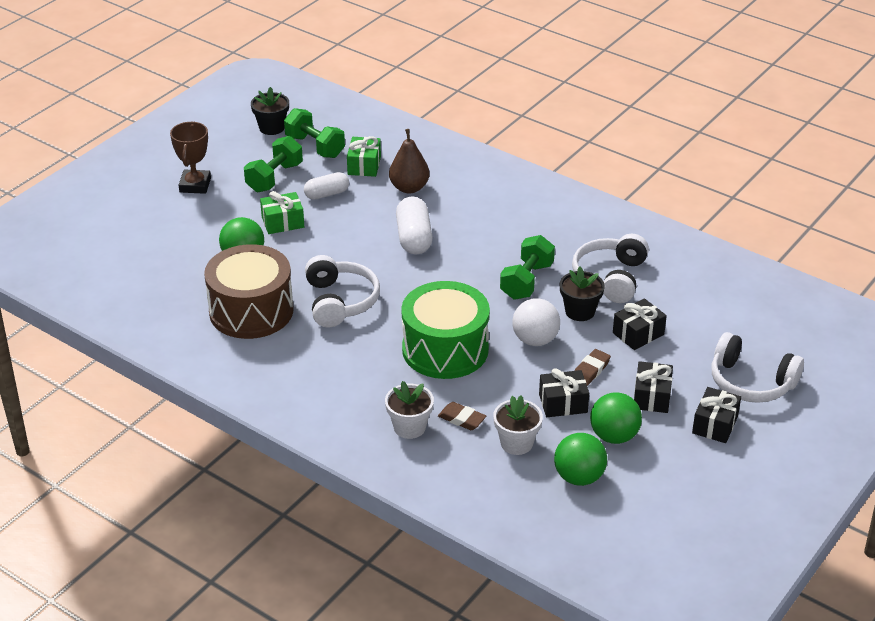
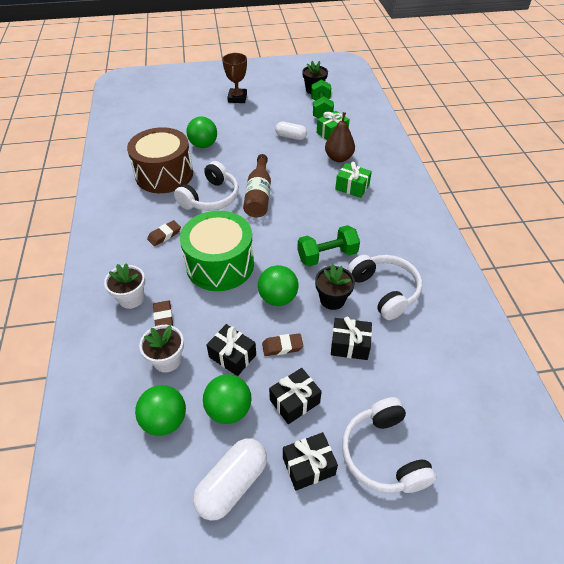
camera: 45 degrees right, 10 degrees up
(195, 185) = (237, 98): brown trophy -> brown trophy turned 45 degrees counterclockwise
(274, 178) = (278, 114): green dumbbell -> none
(283, 222) = (248, 139): green gift -> green gift (352, 187)
(351, 361) = (164, 235): none -> brown eraser
(385, 270) = (258, 195): none -> brown bottle
(414, 238) = (300, 187): white capsule -> white capsule (232, 484)
(535, 340) = (278, 298): white ball -> green ball
(610, 277) = (384, 291): white headphones -> white headphones turned 90 degrees clockwise

